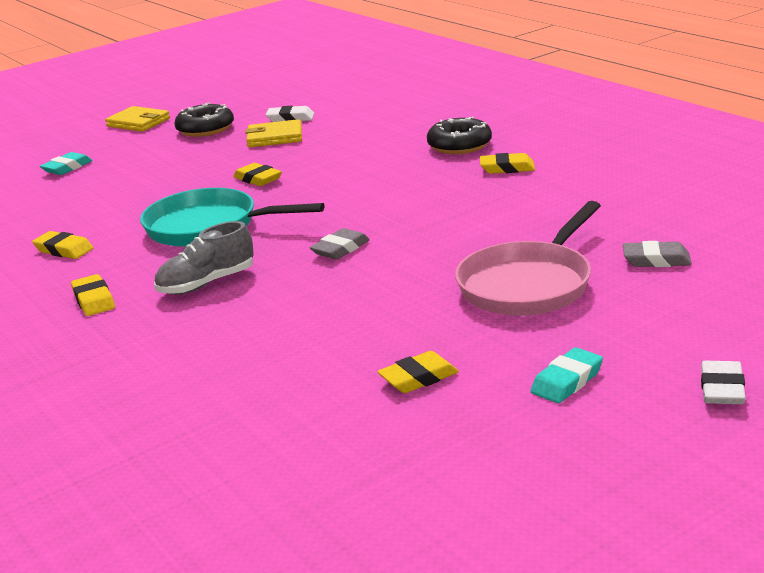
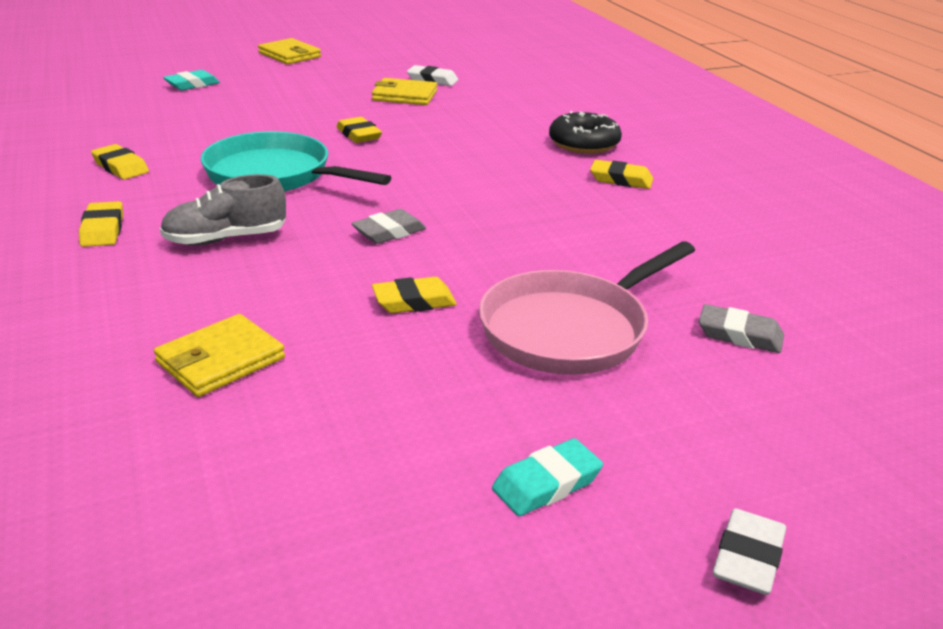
camera: 10 degrees right, 5 degrees up
(205, 129) = (345, 74): black donut -> none
(273, 365) = (221, 360): none -> yellow wallet
(418, 378) = (370, 425): yellow eraser -> yellow eraser (414, 301)

